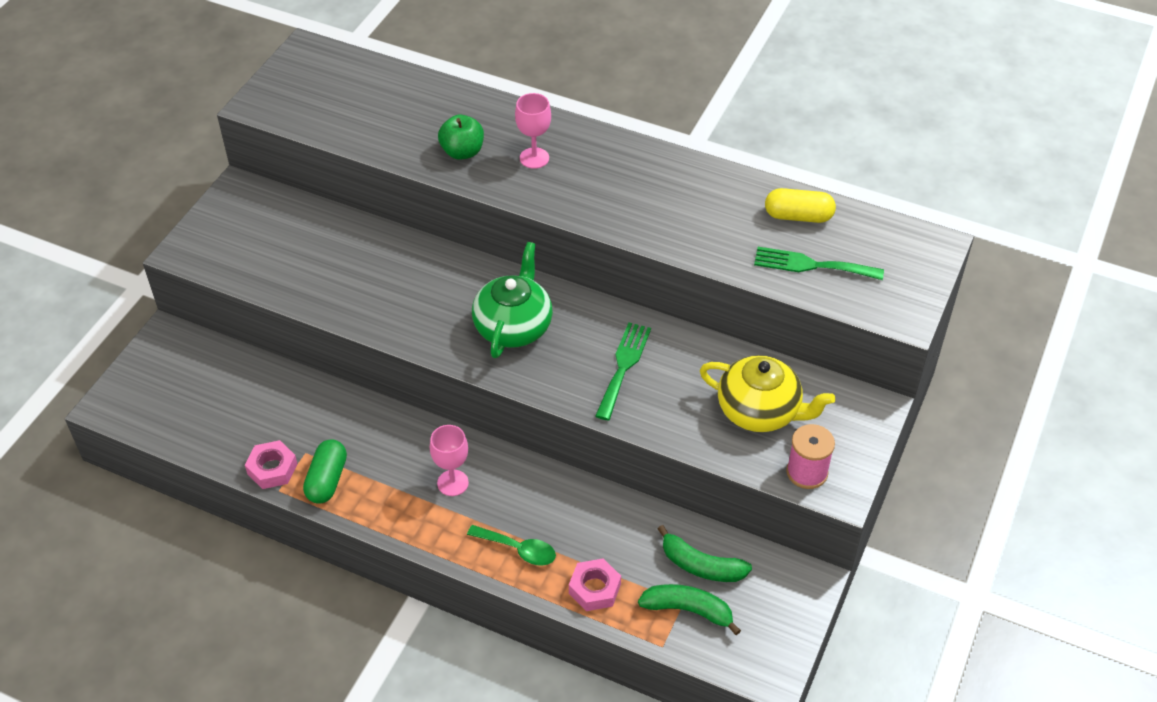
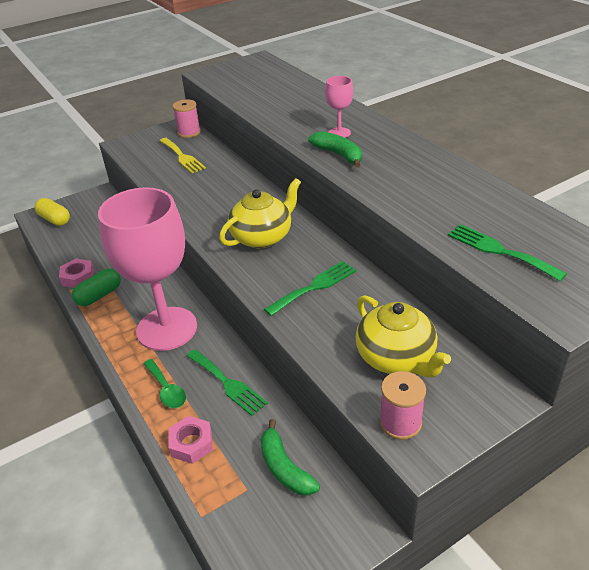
camera: 35 degrees right, 10 degrees down
(264, 198) = (189, 132): none -> pink spool
(297, 244) = (182, 157): none -> yellow fork
(452, 483) = (167, 328): pink goblet -> pink goblet, size x2.47
(462, 152) = (296, 119): green apple -> none
(513, 326) = (262, 237): green teapot -> yellow teapot
(577, 512) = (227, 383): none -> green fork
(688, 610) = (245, 498): green banana -> green banana (339, 155)
(798, 216) = (513, 216): yellow capsule -> yellow capsule (55, 219)

